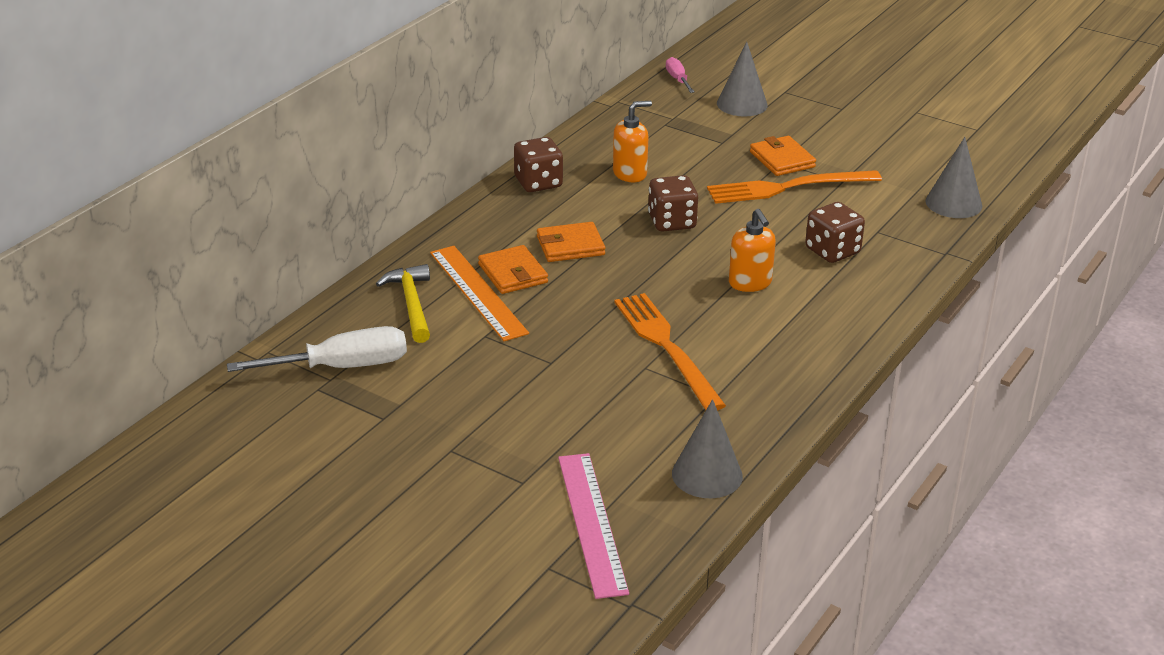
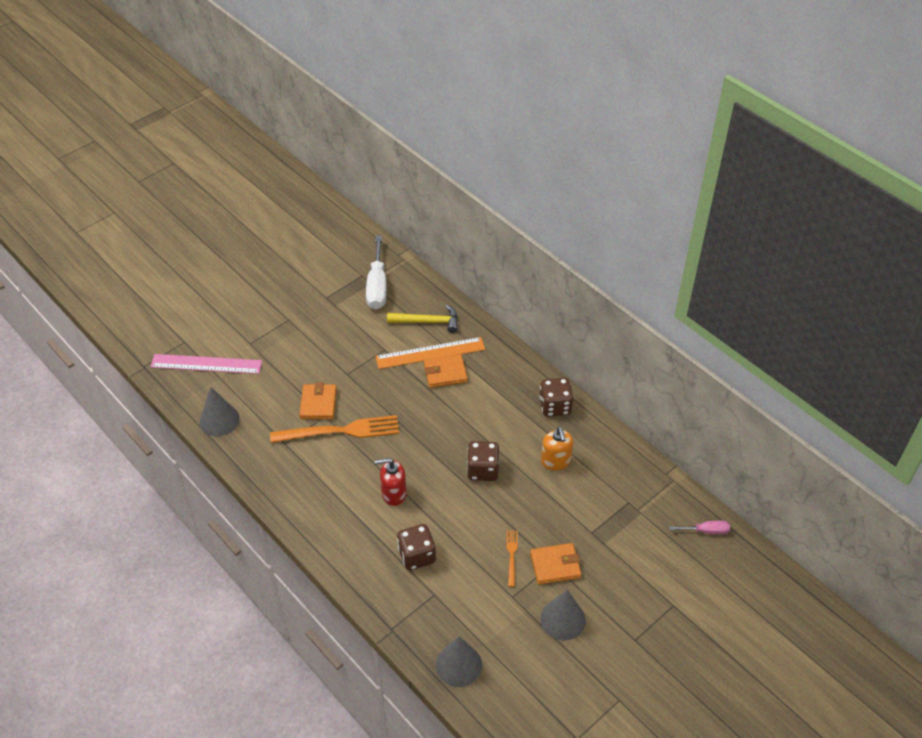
camera: 105 degrees right, 15 degrees up
(570, 246) = (468, 407): orange wallet -> orange wallet (318, 403)
(742, 104) = (654, 565): grey cone -> grey cone (562, 619)
(750, 283) = (393, 494): orange soap dispenser -> red soap dispenser
(788, 187) = (512, 556): orange fork -> orange fork, size x0.46

